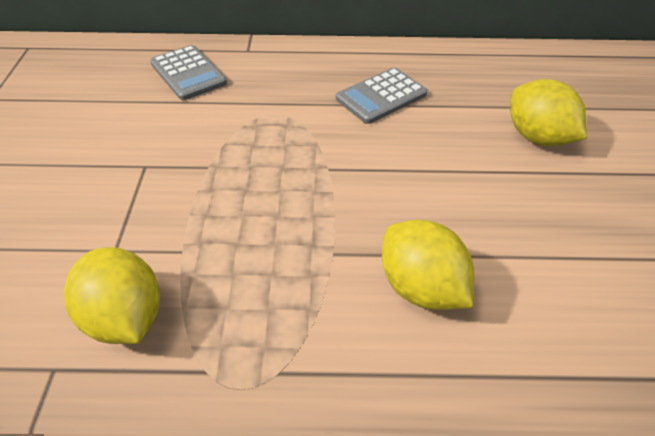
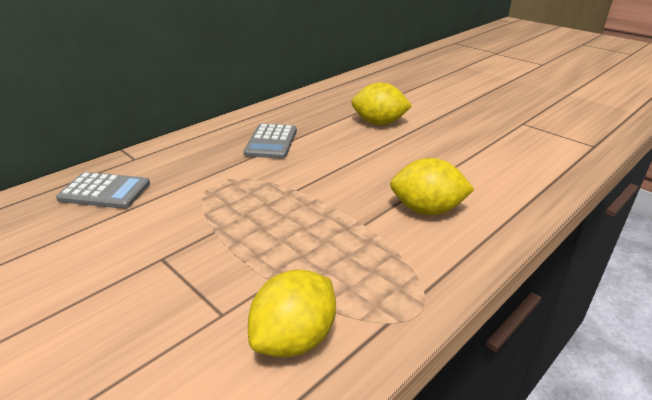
camera: 45 degrees left, 15 degrees down
(125, 317) = (294, 339): yellow lemon -> yellow lemon turned 60 degrees counterclockwise

